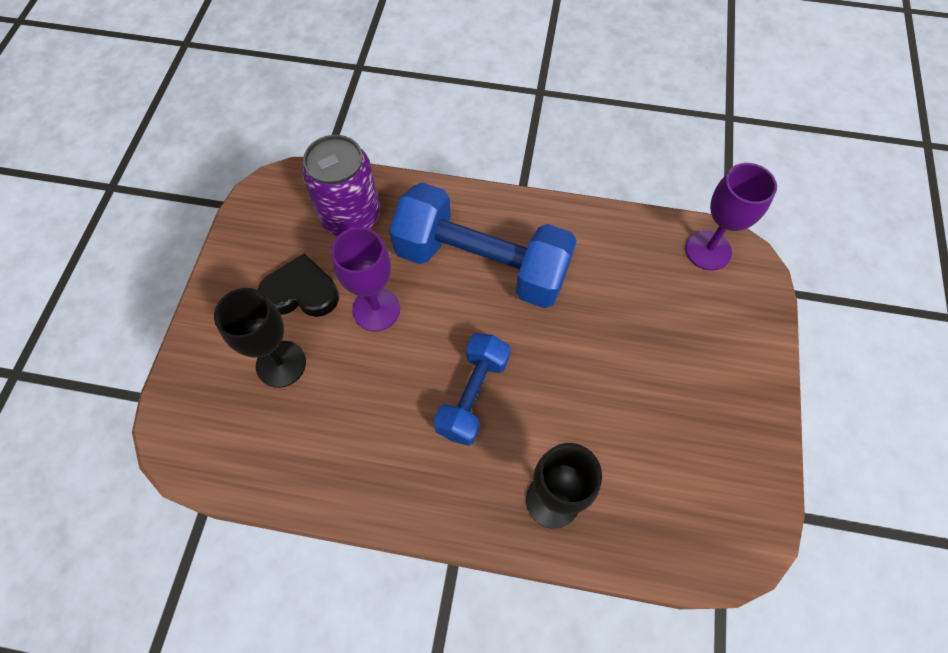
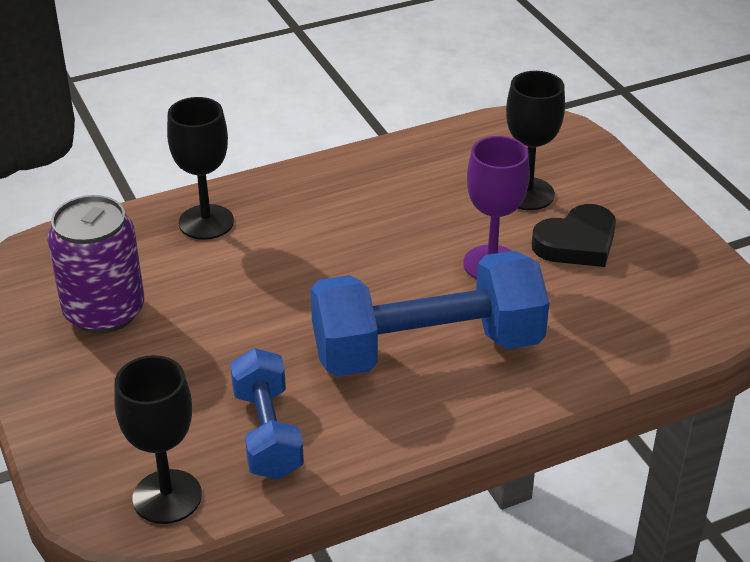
camera: 145 degrees right, 25 degrees down
(350, 216) = (613, 321): purple can -> purple can (104, 312)
(472, 395) = (335, 250): blue dumbbell -> blue dumbbell (267, 433)
(708, 250) = (167, 497): purple goblet -> black goblet

